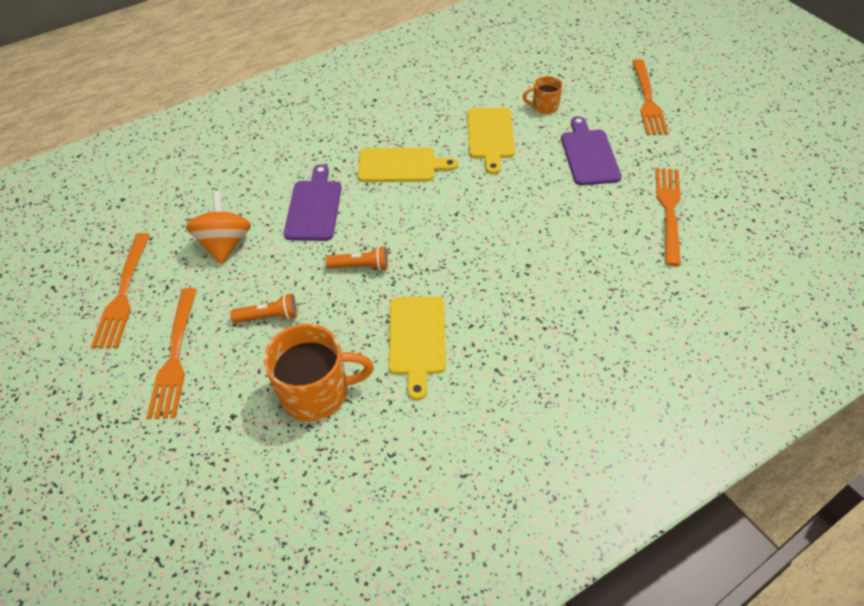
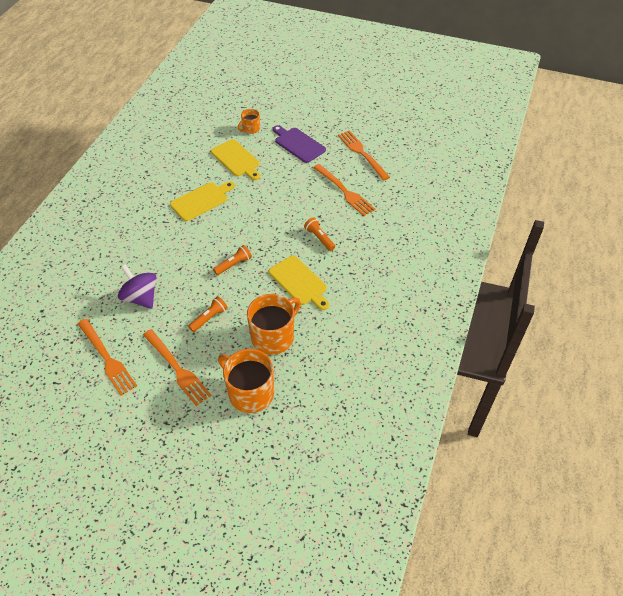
camera: 40 degrees left, 0 degrees up
(218, 447) = (250, 392): none -> orange mug
(225, 244) = (141, 297): orange spinning top -> purple spinning top
(314, 207) = (174, 249): purple cutting board -> none
(499, 295) = (319, 238): none -> orange flashlight
(648, 101) = (302, 100): orange fork -> orange fork (345, 191)

